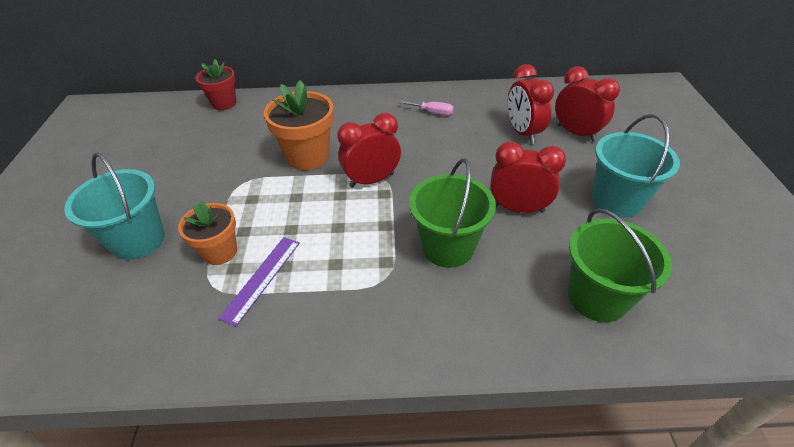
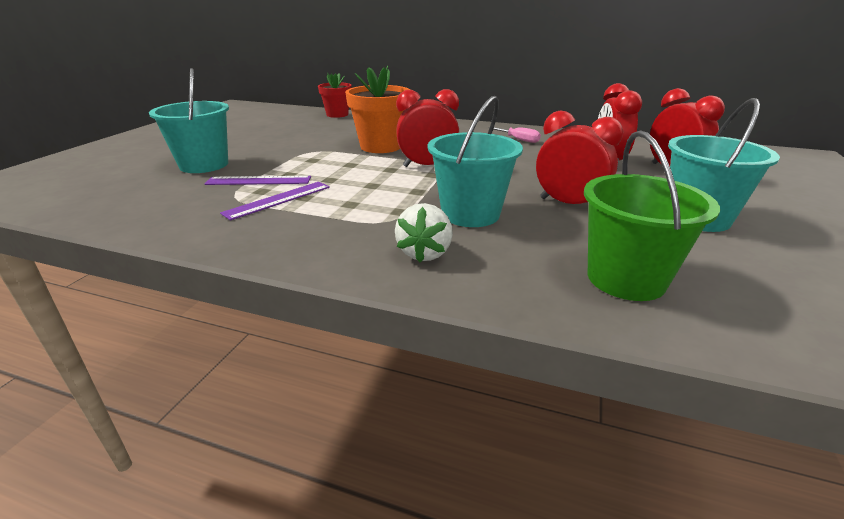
camera: 20 degrees right, 15 degrees down
(220, 252) = (259, 180): orange flower pot -> purple ruler
(439, 316) = (424, 253): none -> white strawberry
(448, 247) = (470, 214): green bucket -> turquoise bucket

